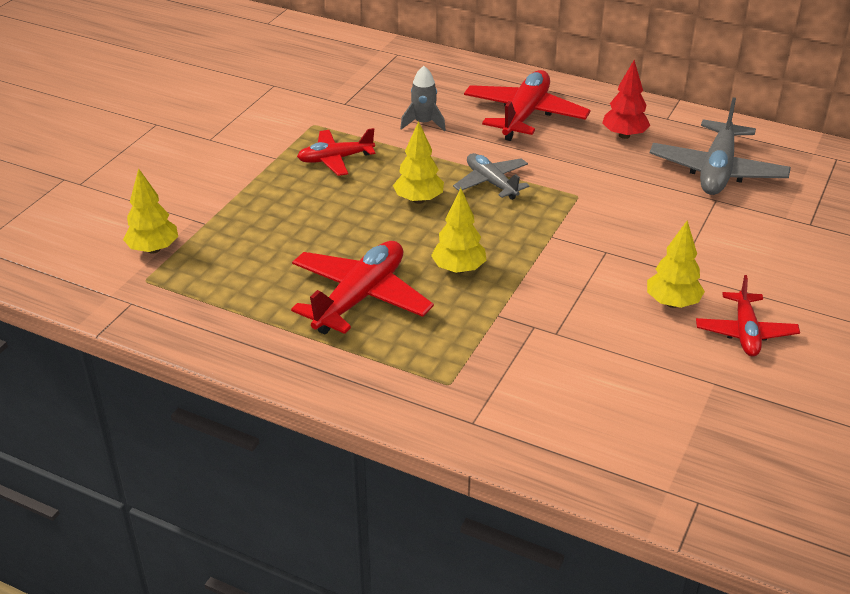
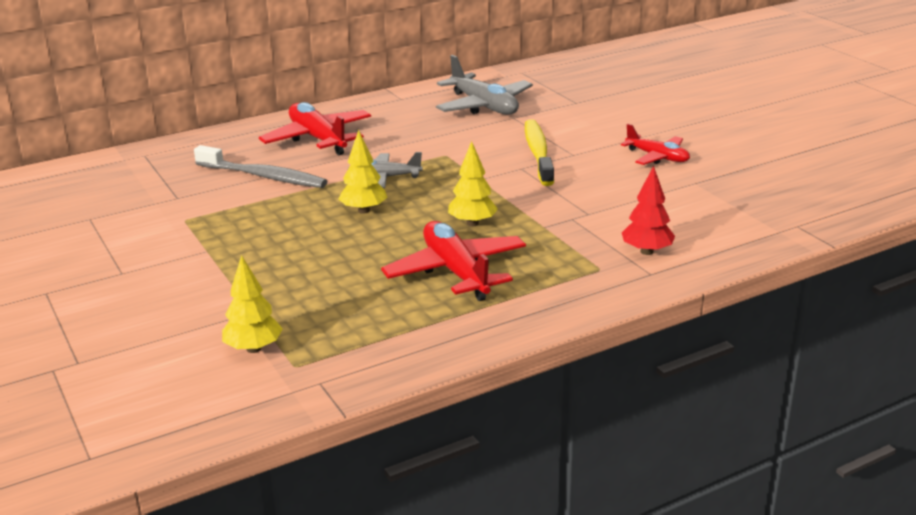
camera: 55 degrees left, 10 degrees down
(335, 159) = (253, 226): red plane -> none
(423, 123) = (263, 176): grey rocket -> grey toothbrush
(624, 135) = (399, 117): red tree -> red tree (647, 251)
(651, 248) = (538, 153): none -> yellow toothbrush
(672, 303) = (602, 167): yellow tree -> none

